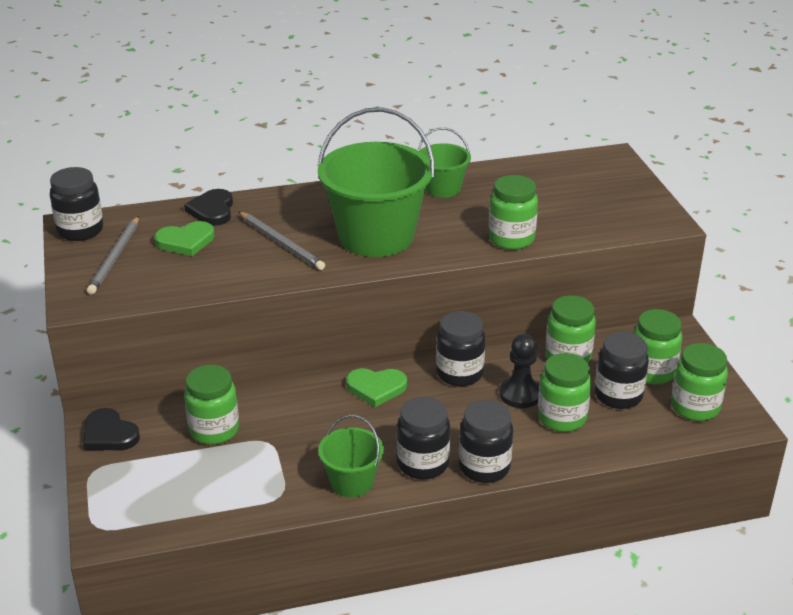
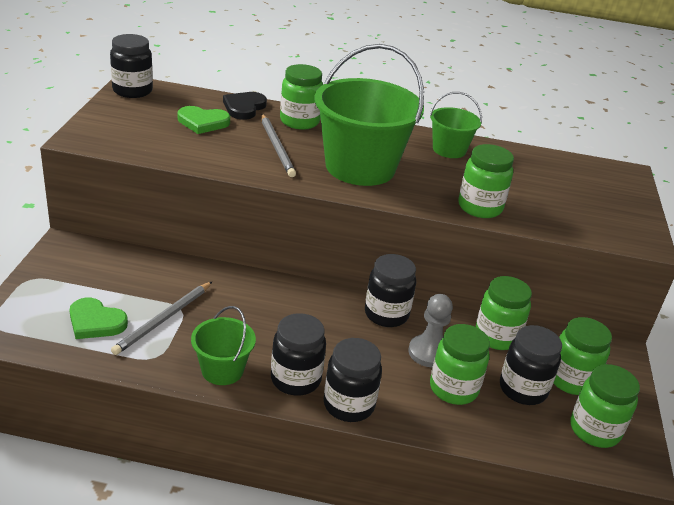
camera: 20 degrees right, 0 degrees up
(109, 434) = (66, 256): black heart -> none
(115, 257) = (138, 116): grey pencil -> grey pencil (163, 319)
(214, 430) = (147, 283): green jar -> green jar (299, 121)
(376, 388) = (305, 299): green heart -> green heart (95, 322)
(520, 394) = (429, 352): black pawn -> grey pawn

